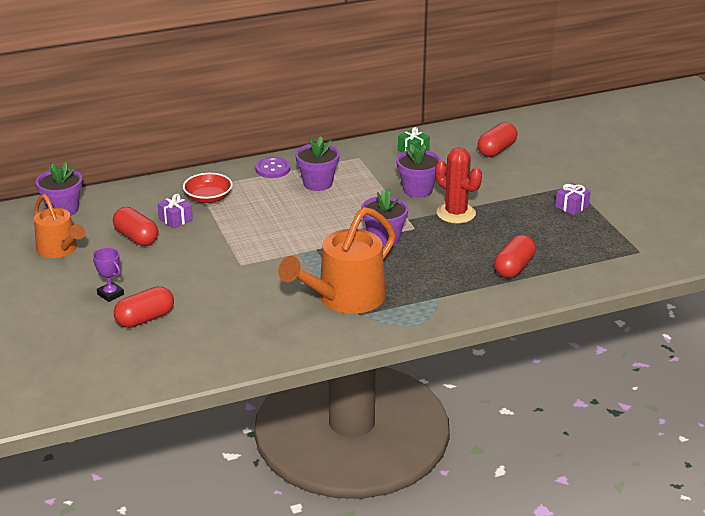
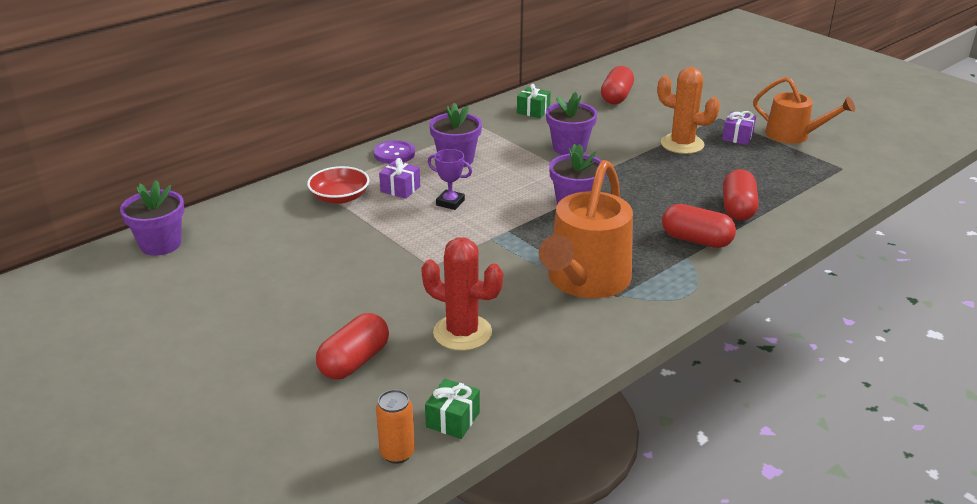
camera: 20 degrees left, 0 degrees up
(59, 249) = (183, 295): orange watering can -> orange watering can (793, 135)
(110, 294) = (287, 338): purple trophy -> purple trophy (450, 202)
(136, 238) = (278, 260): red capsule -> red capsule (696, 240)
(136, 381) = (397, 453): none -> orange can
(175, 219) = (315, 229): purple gift -> purple gift (400, 189)
(184, 369) = (453, 420): none -> green gift
(456, 213) = (629, 164): red cactus -> red cactus (462, 332)
(516, 204) = (682, 144): none -> orange cactus

